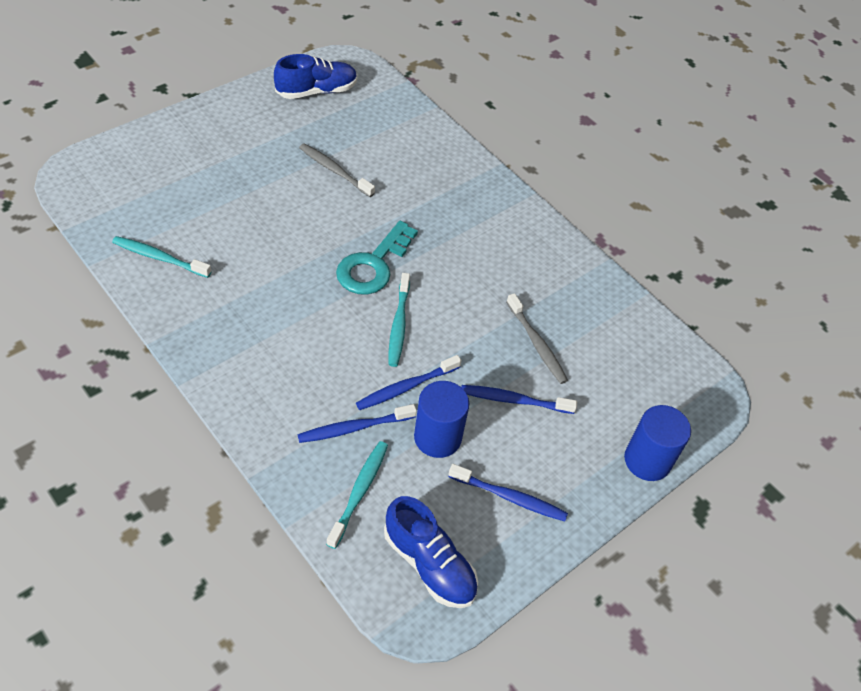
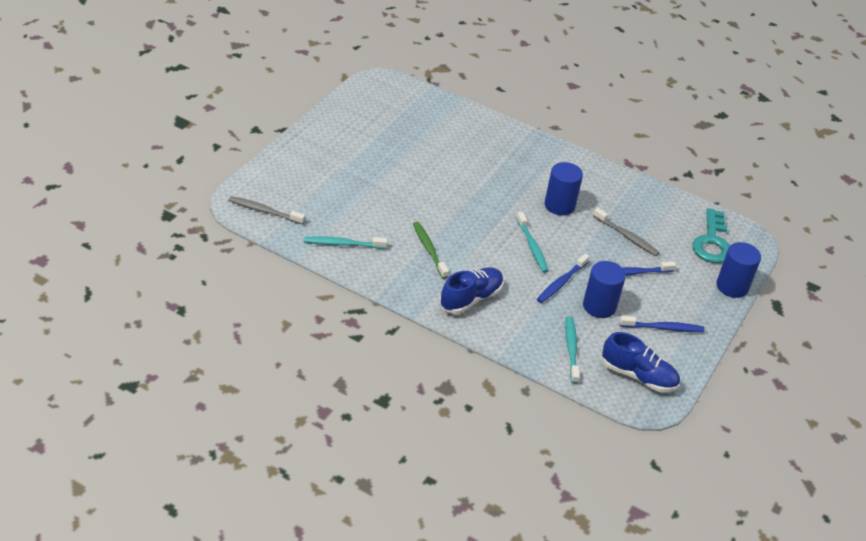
camera: 20 degrees left, 10 degrees down
(261, 293) = (429, 250): none -> green toothbrush
(317, 91) = (373, 106): blue shoe -> blue shoe (471, 298)
(334, 170) = (423, 158): grey toothbrush -> grey toothbrush (264, 211)
(354, 428) = (544, 314): blue toothbrush -> none
(373, 265) = (491, 214): turquoise key -> turquoise key (712, 242)
(470, 276) = (559, 205): none -> blue cylinder

